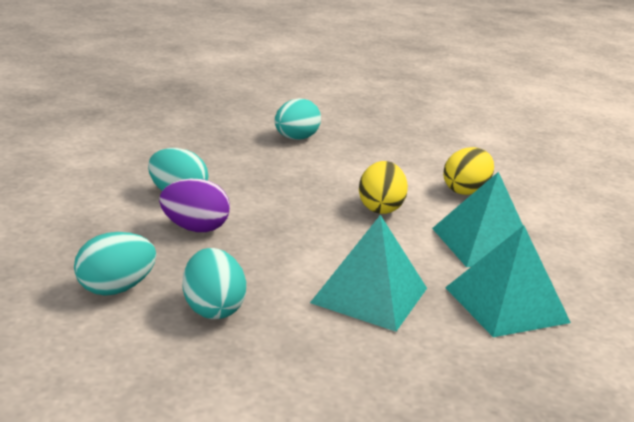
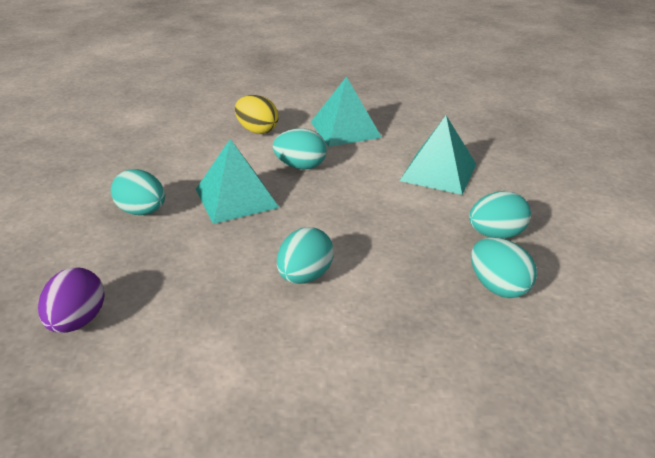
camera: 90 degrees left, 10 degrees up
(195, 228) = (373, 257): purple egg -> purple egg (78, 321)
(380, 208) = (301, 166): yellow egg -> turquoise egg
(506, 304) = (422, 128): turquoise pyramid -> turquoise pyramid (236, 198)

